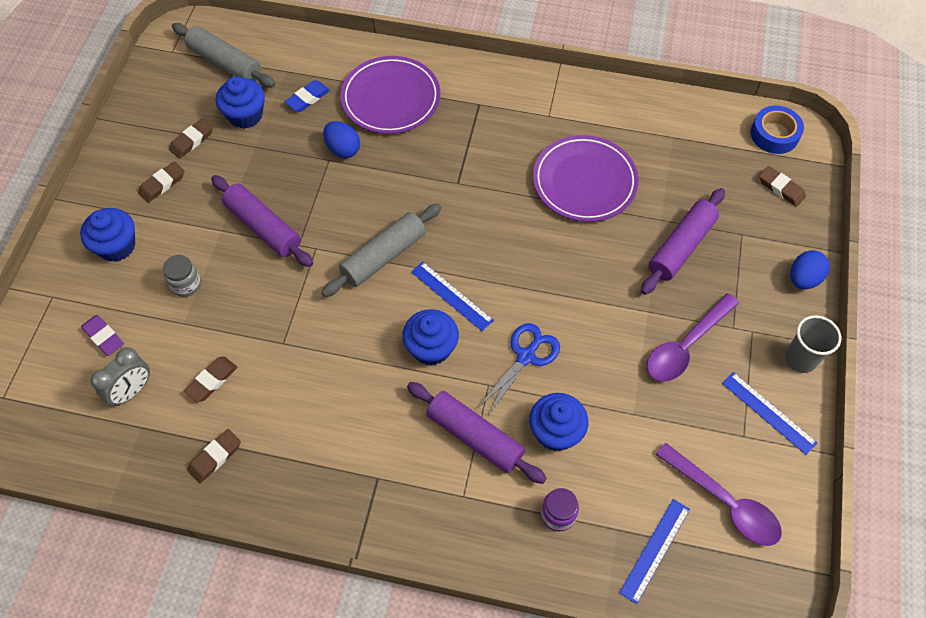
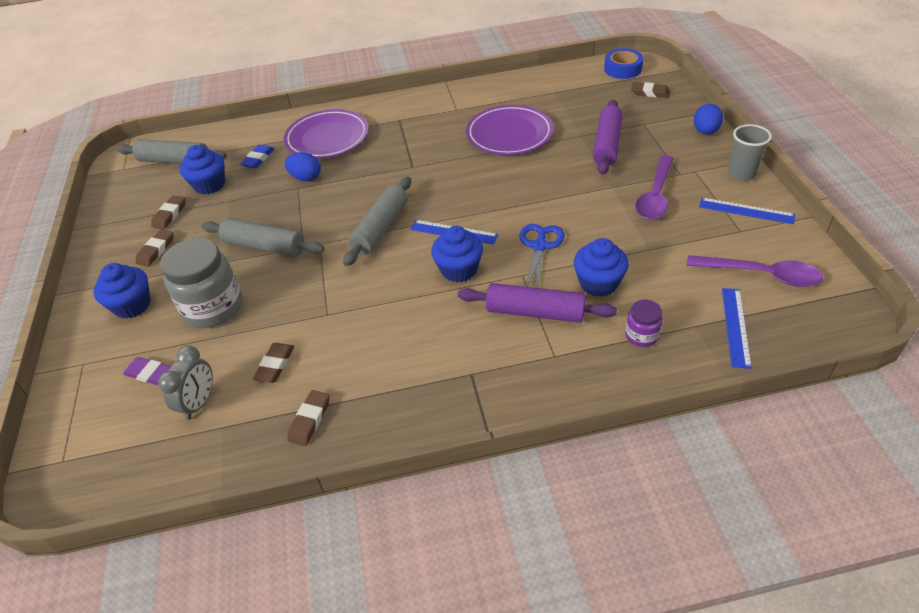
camera: 20 degrees left, 15 degrees down
(186, 284) = (213, 307): grey jar -> grey jar, size x2.03
(263, 227) = (265, 246): purple rolling pin -> grey rolling pin

